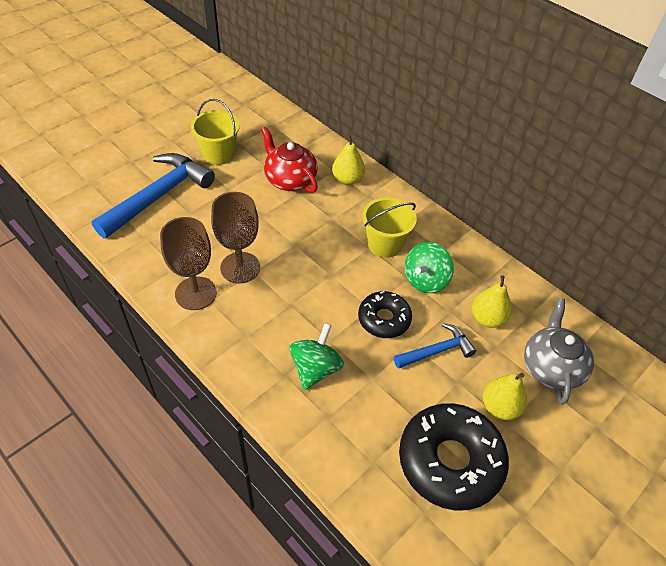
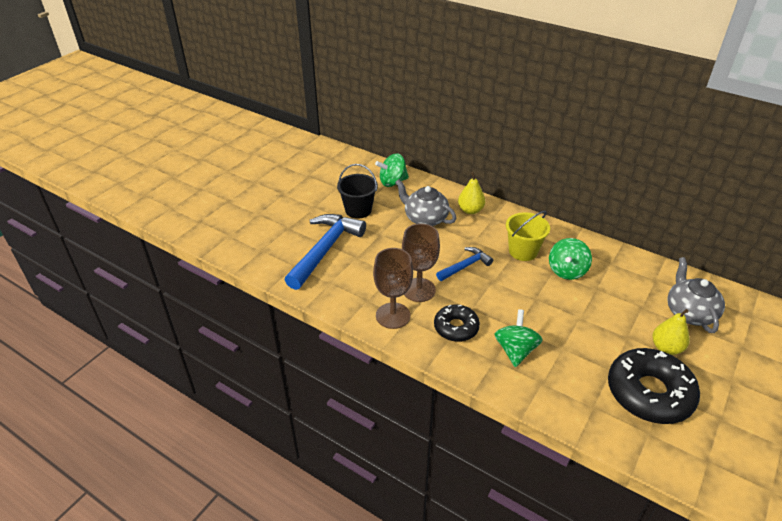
camera: 10 degrees left, 10 degrees down
(219, 154) = (358, 210): yellow bucket -> black bucket
(274, 126) = (392, 182): none -> green spinning top
(290, 179) = (425, 218): red teapot -> grey teapot
(384, 319) = (549, 304): black donut -> black donut (456, 328)
(437, 351) = (600, 319): blue hammer -> blue hammer (465, 266)
(487, 318) = (626, 288): yellow pear -> none

